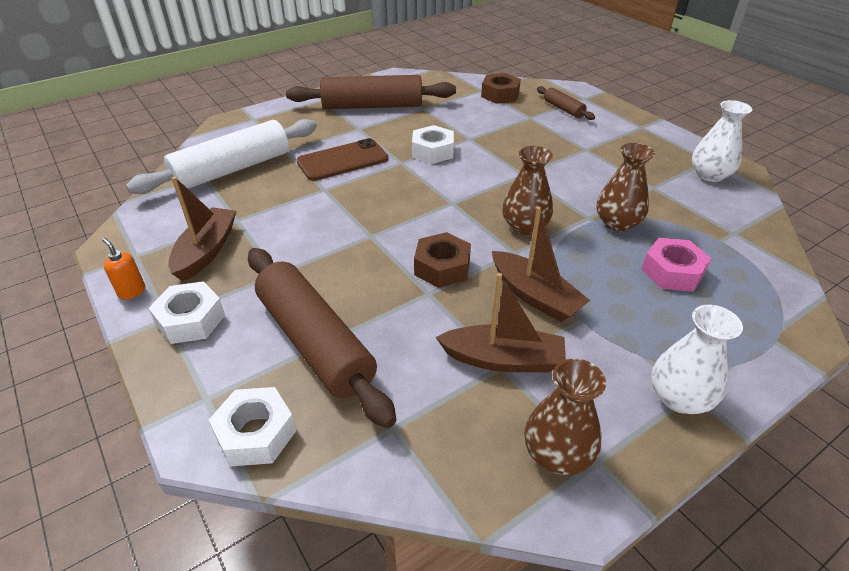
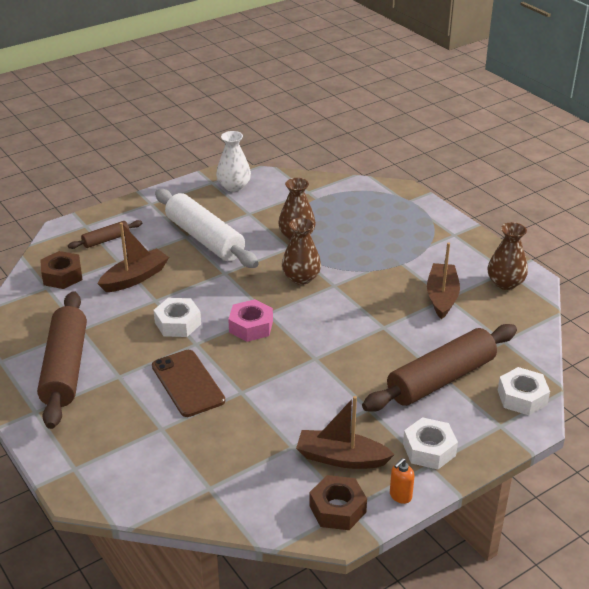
camera: 90 degrees left, 5 degrees down
(233, 169) = (197, 466): white rolling pin -> white rolling pin (205, 239)
(442, 267) = (354, 320): brown nut -> brown nut (337, 509)
(535, 296) = (381, 280): brown boat -> brown boat (135, 278)
(672, 272) = (352, 222): pink nut -> pink nut (251, 326)
(679, 398) = (458, 239): white vase -> none

